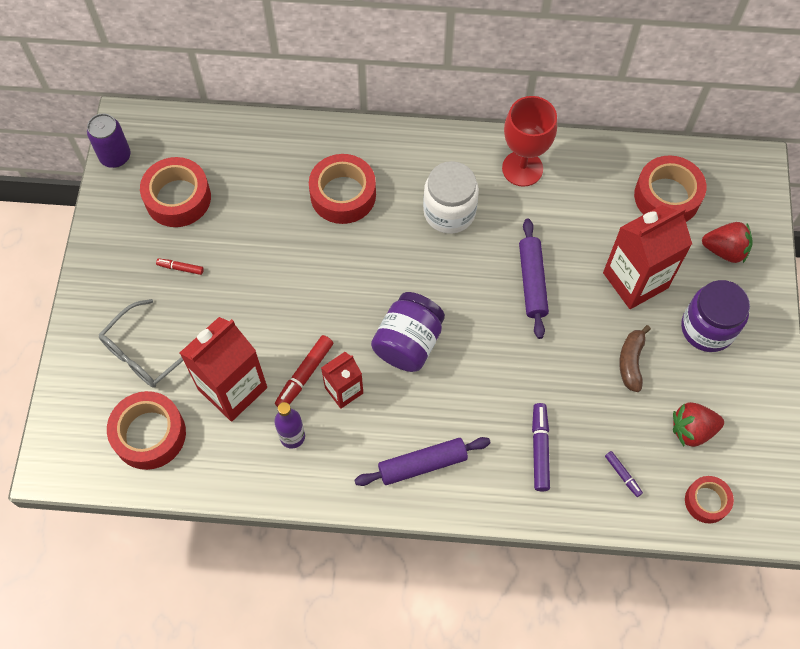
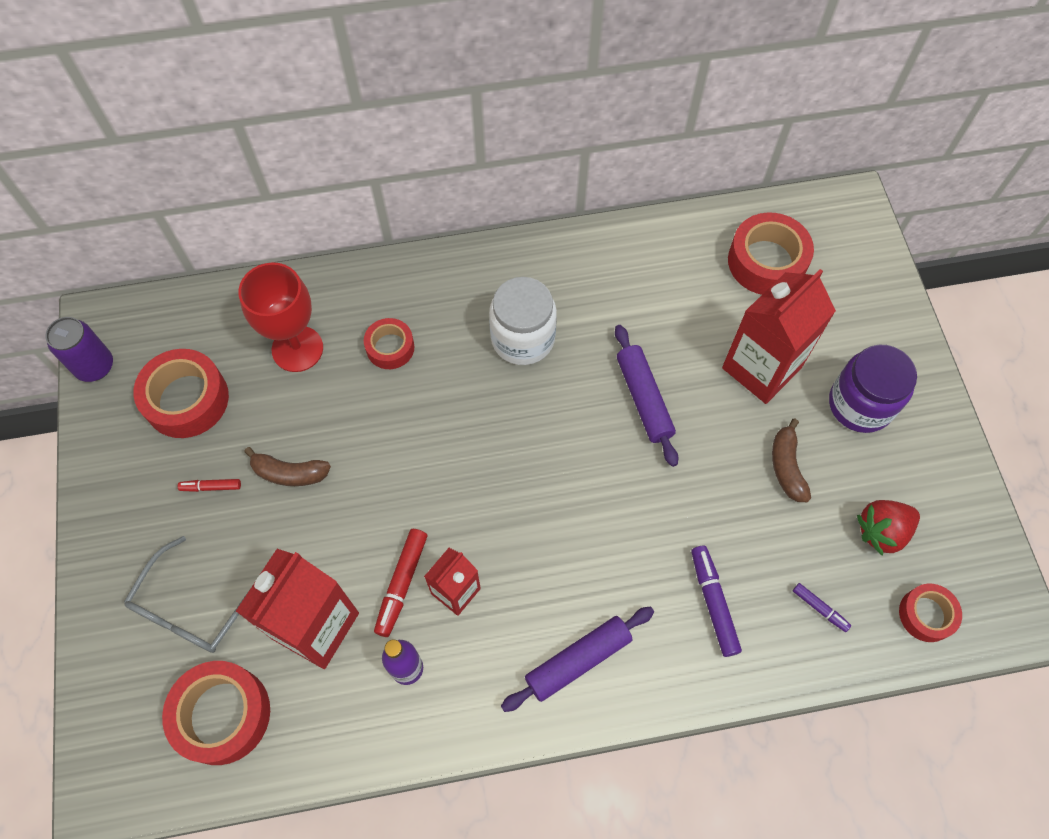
camera: 15 degrees left, 0 degrees up
(241, 272) = (289, 473): none -> brown banana
(343, 195) = (390, 347): red tape -> red tape, size x0.59
(408, 343) = (518, 510): purple jar -> none
(522, 168) = (593, 267): red goblet -> red goblet (297, 349)
(724, 250) = (850, 308): red strawberry -> none

